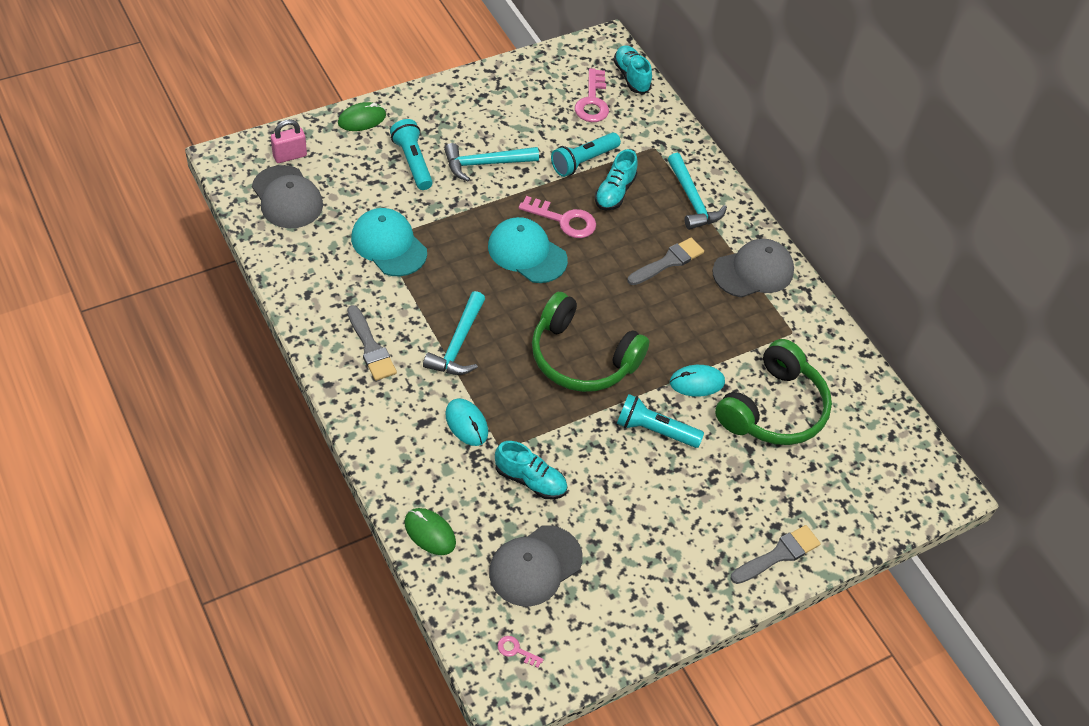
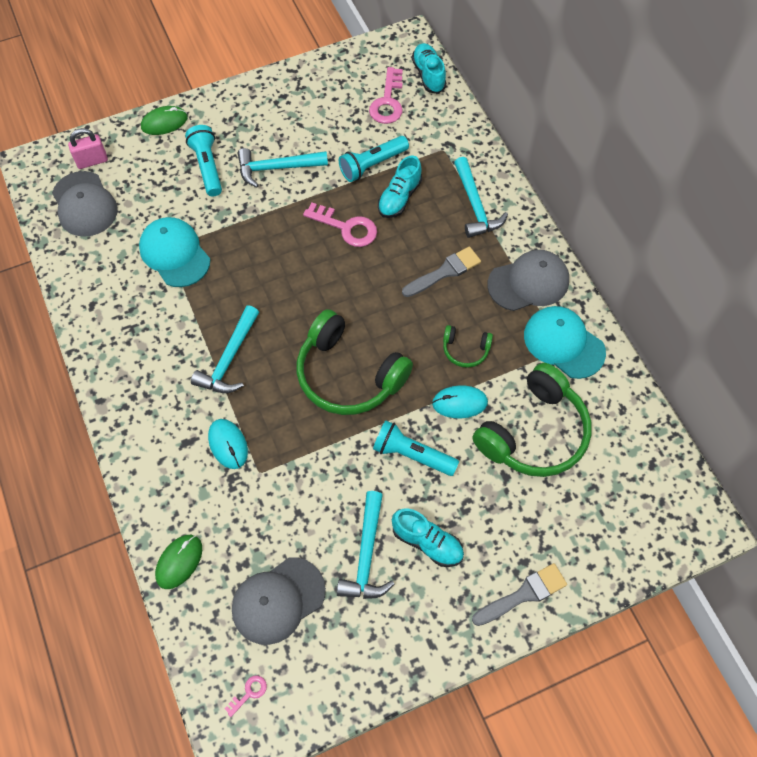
camera: 10 degrees right, 10 degrees up
(371, 347) = (145, 362): grey brush -> none
(429, 533) = (179, 562): green mouse -> green mouse turned 75 degrees clockwise
(516, 650) = (249, 693): pink key -> pink key turned 105 degrees clockwise
(527, 253) = (307, 262): turquoise cap -> turquoise cap (563, 343)
(530, 480) = (283, 507): turquoise shoe -> turquoise shoe (427, 542)
(619, 522) = (366, 555): none -> turquoise hammer
(697, 333) = (465, 350): none -> green headphones

